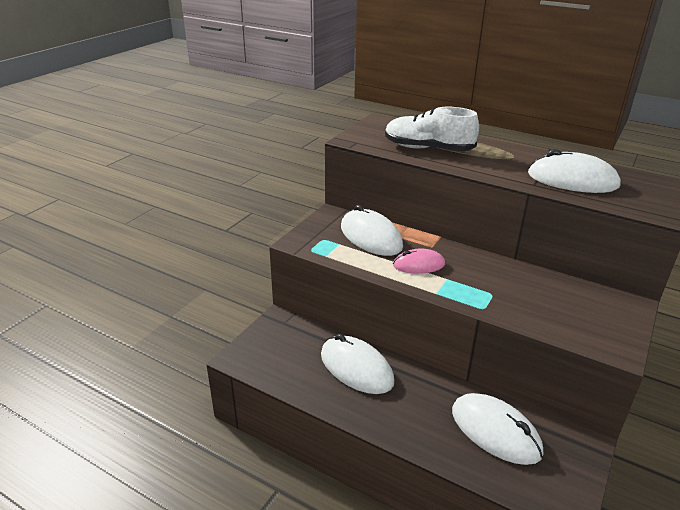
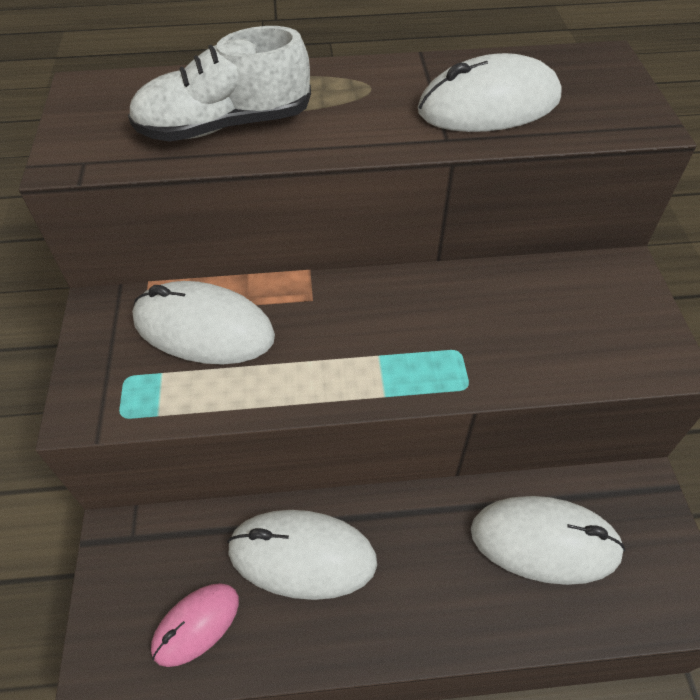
camera: 35 degrees left, 20 degrees up
(418, 265) = (319, 349): pink mouse -> pink mouse (196, 624)

